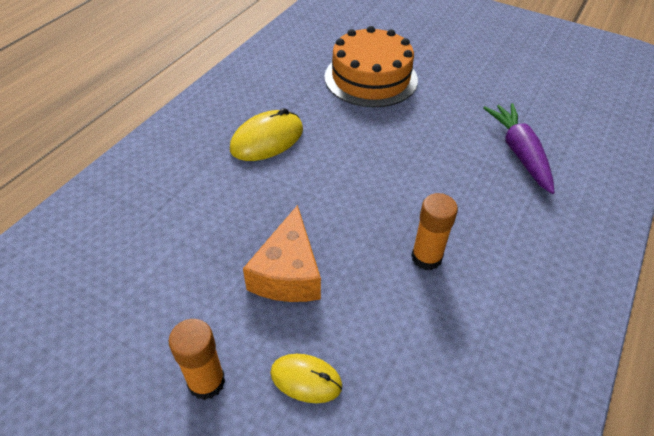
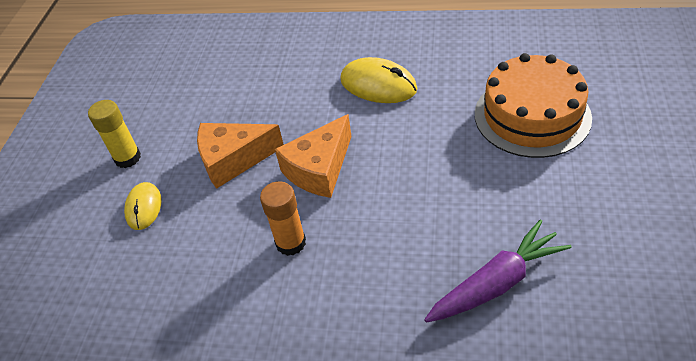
camera: 75 degrees right, 0 degrees up
(206, 382) = (127, 158): orange glue stick -> yellow glue stick
(346, 211) = (319, 169): none -> orange cheese

